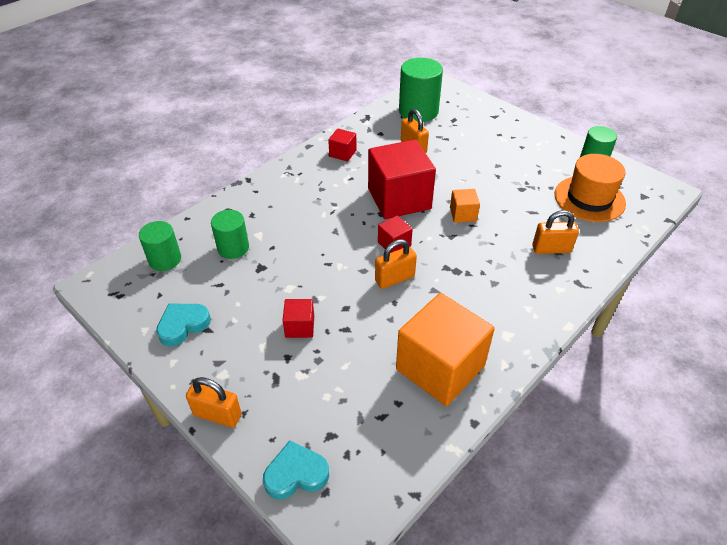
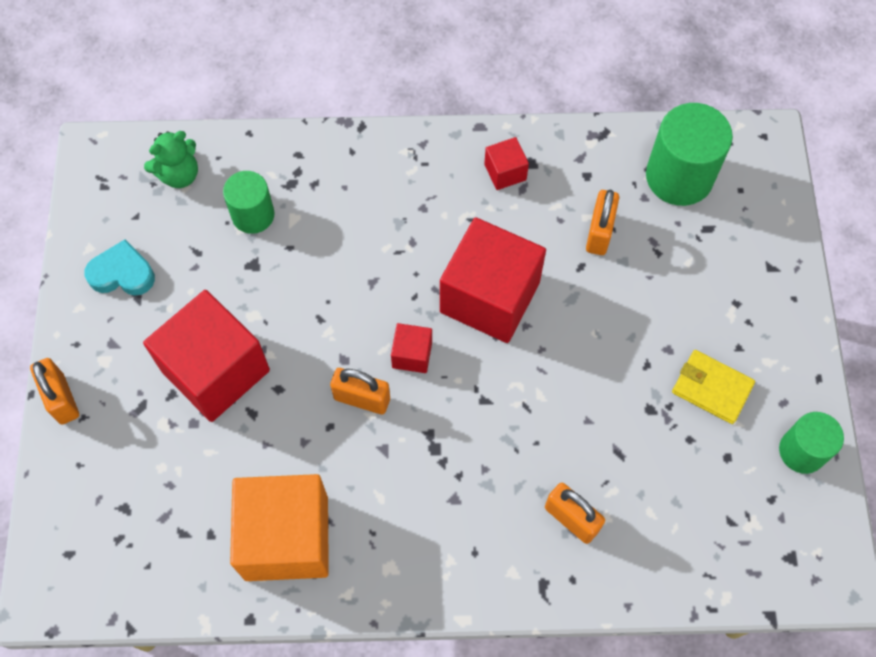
camera: 45 degrees right, 20 degrees up
(165, 259) = (179, 174): green cylinder -> green teddy bear
(296, 474) = (64, 515): turquoise heart -> none
(300, 326) = (215, 371): red cube -> red cube, size x2.22
(463, 214) = (534, 382): orange cube -> none
(532, 165) = (711, 388): none -> yellow wallet
(589, 199) = (714, 498): orange hat -> none

